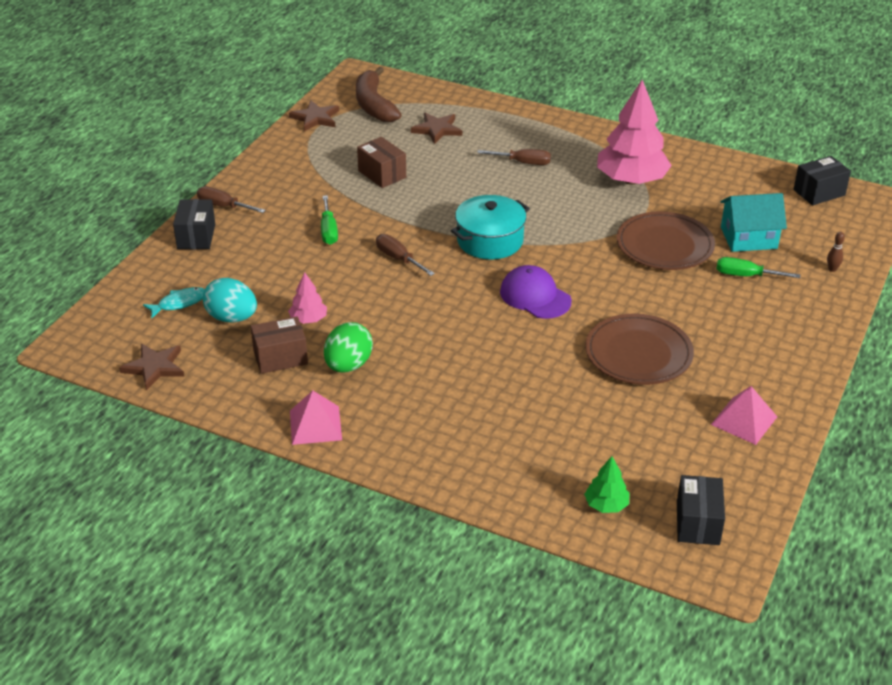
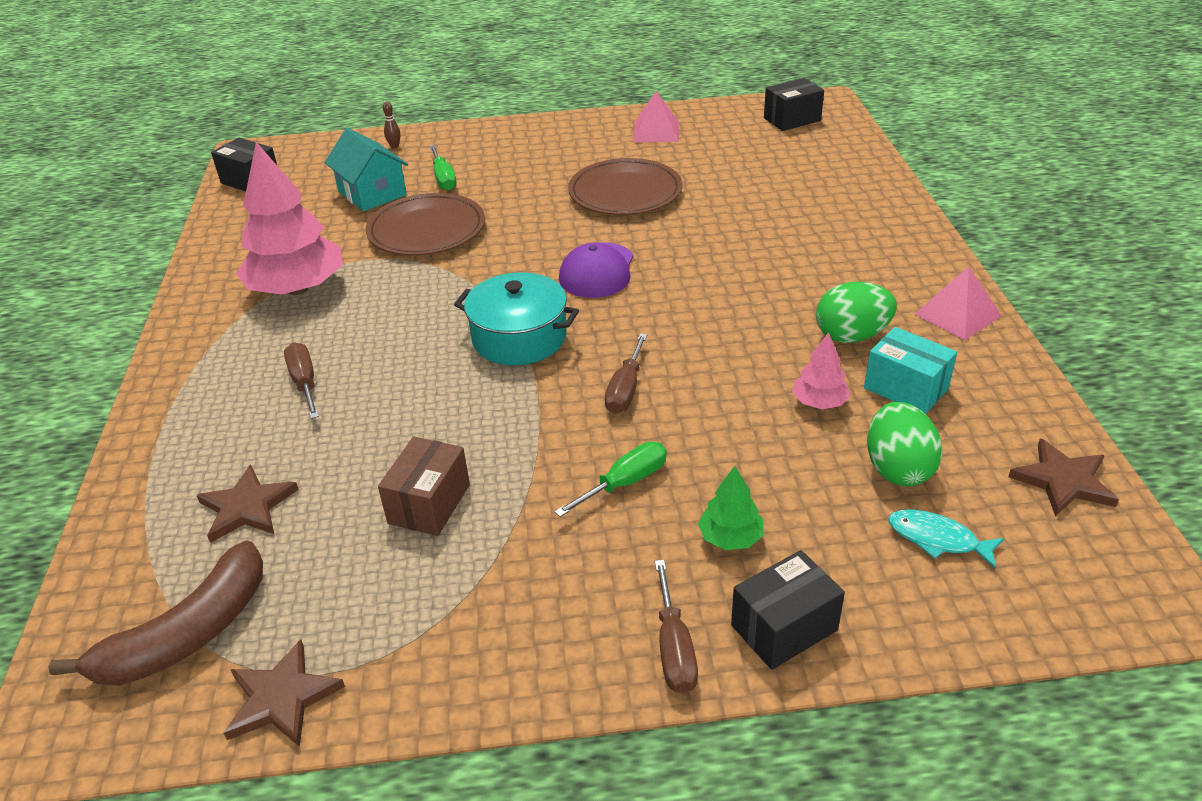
camera: 120 degrees left, 0 degrees up
(232, 318) = (897, 468): turquoise egg -> green egg
(280, 358) = (906, 388): brown box -> turquoise box
(606, 505) = (827, 152): green tree -> green tree (730, 537)

